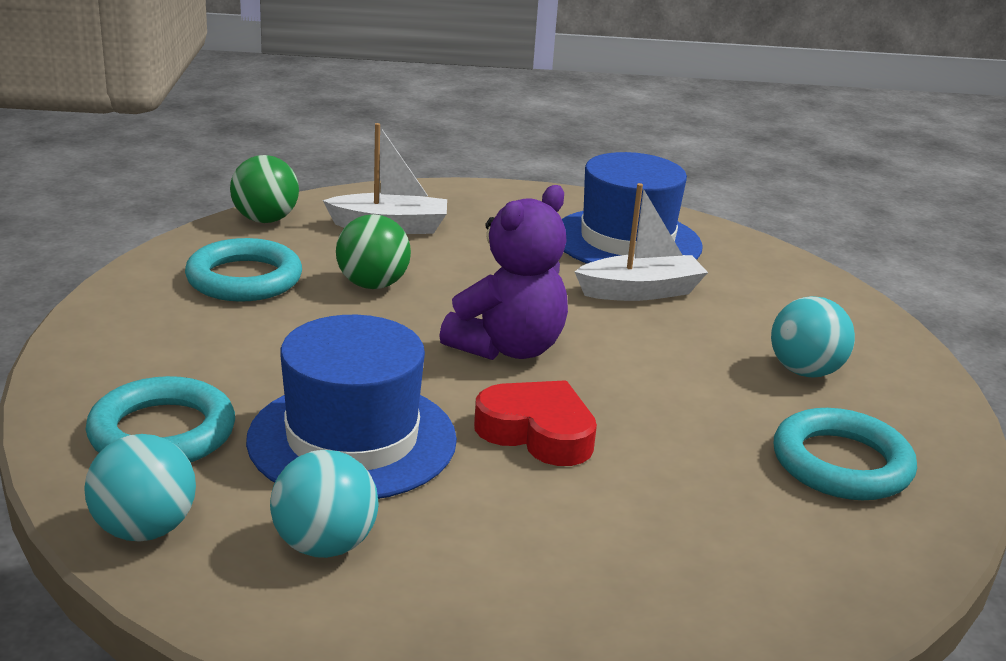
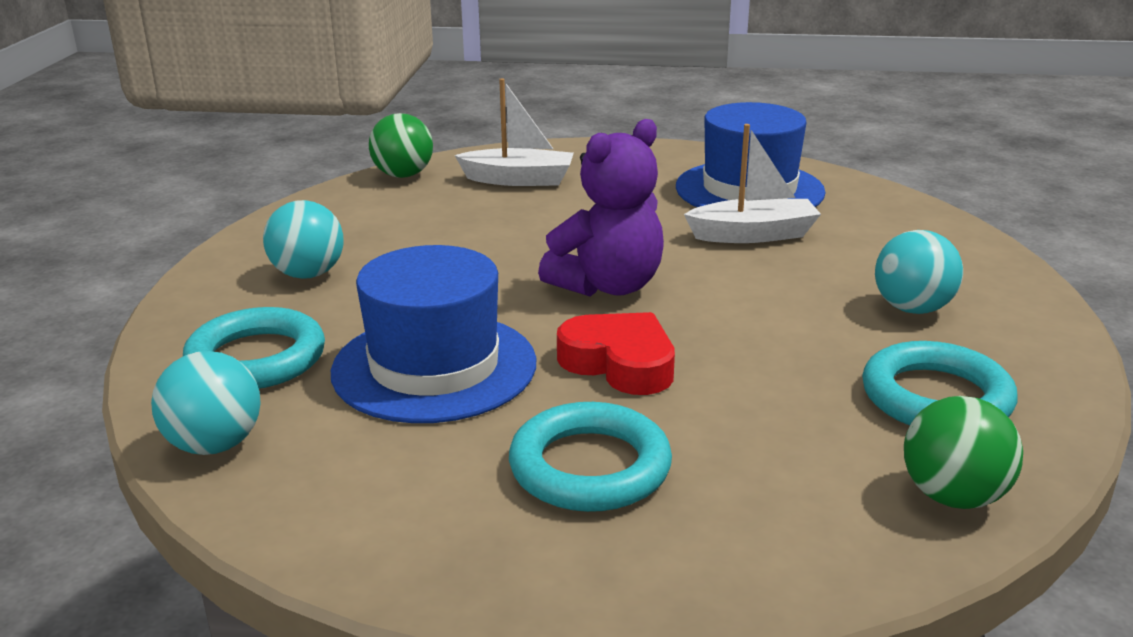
camera: 10 degrees right, 0 degrees up
(244, 279) = (370, 225): turquoise ring -> turquoise ring (590, 467)
(324, 545) = (382, 464): turquoise ball -> turquoise ball (308, 274)
(372, 285) = (489, 230): green ball -> green ball (953, 496)

